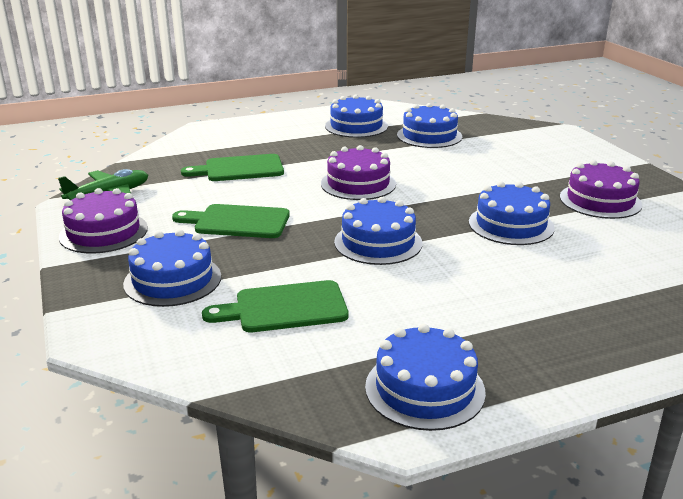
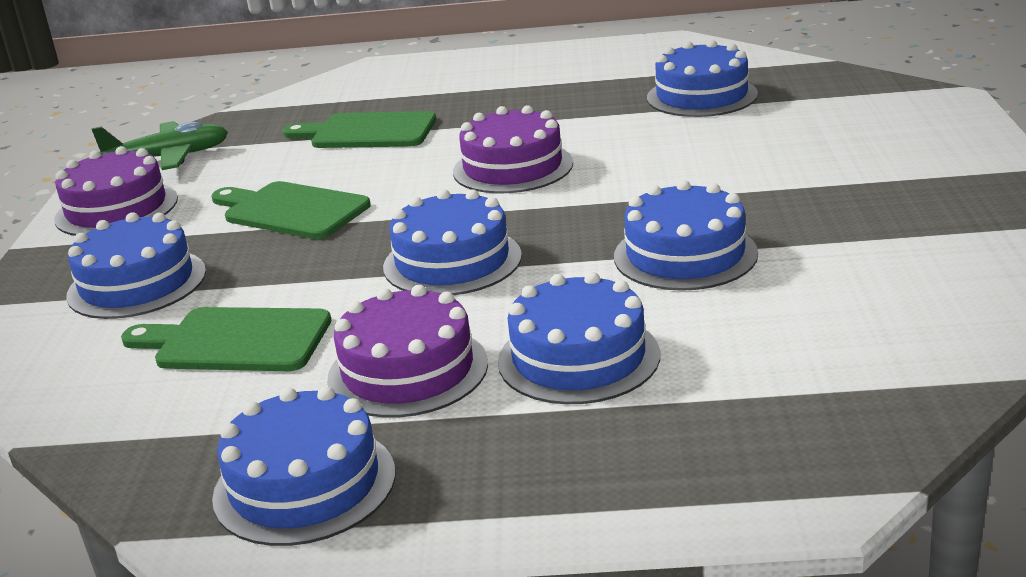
camera: 25 degrees right, 0 degrees up
(356, 126) = (600, 74): blue cake -> blue cake (578, 358)
(600, 201) = (884, 229): purple cake -> purple cake (408, 370)

